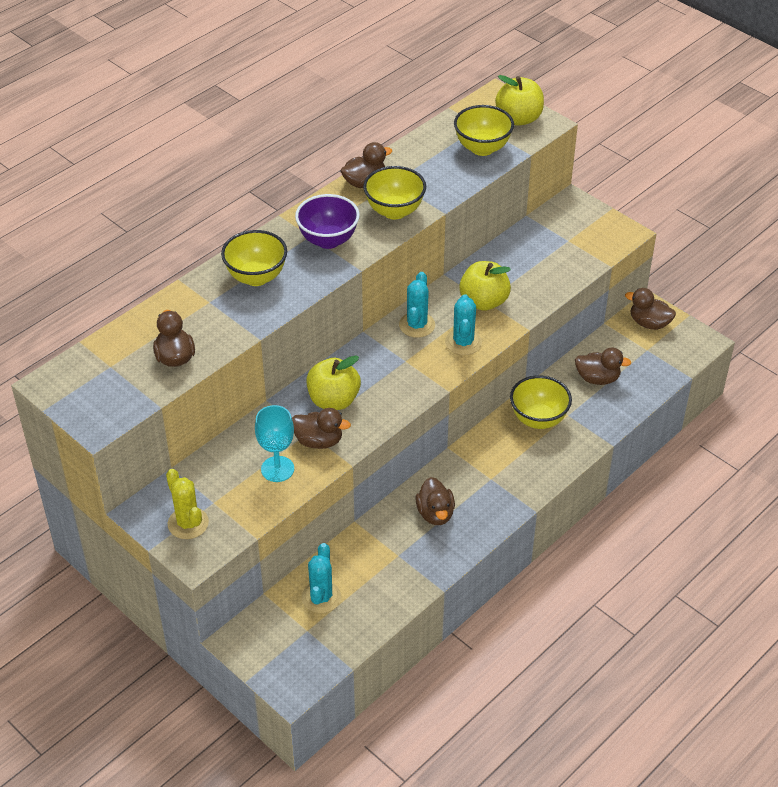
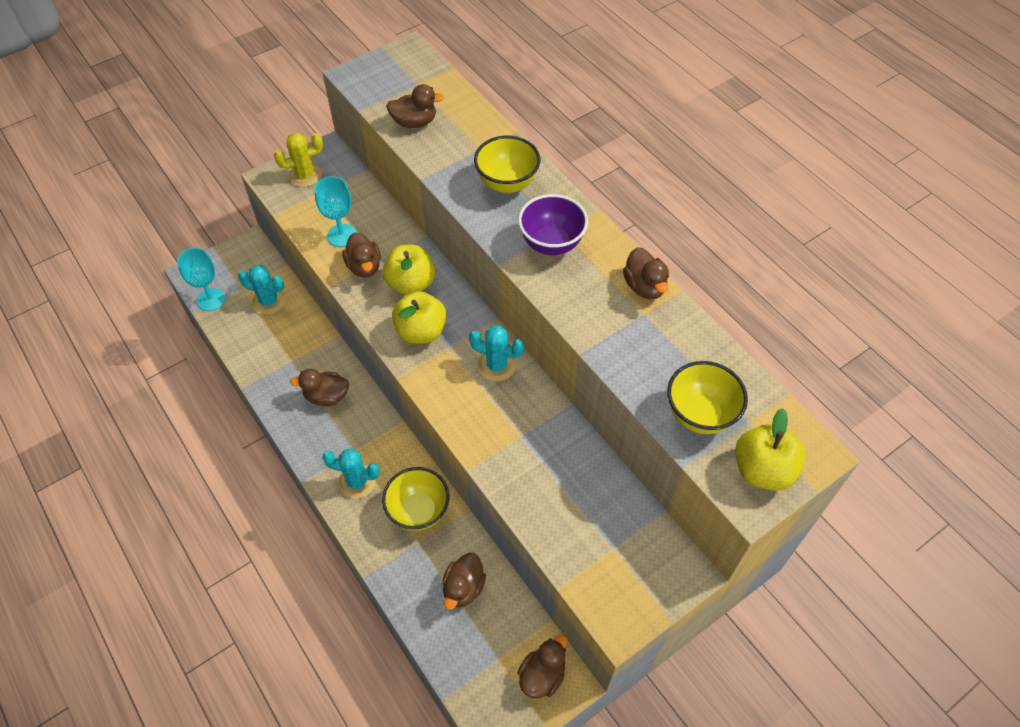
camera: 100 degrees right, 10 degrees up
(318, 441) = (364, 267): brown duck -> brown duck turned 45 degrees counterclockwise
(329, 656) = (211, 299): none -> turquoise goblet
(394, 211) = (590, 307): yellow bowl -> none
(463, 342) = (461, 402): turquoise cactus -> turquoise cactus (357, 482)
(484, 301) = (520, 434): yellow apple -> yellow apple (421, 331)

